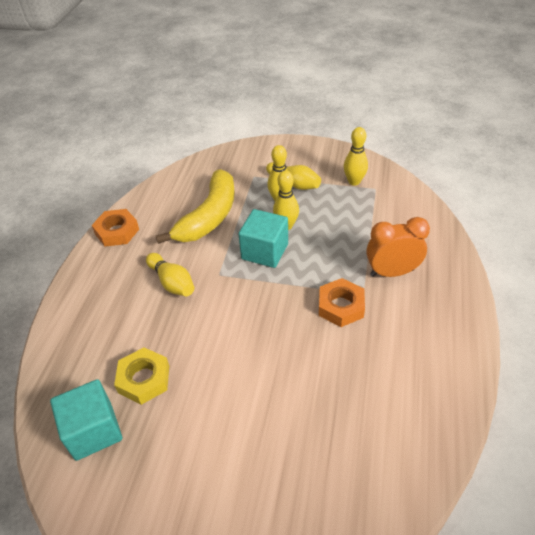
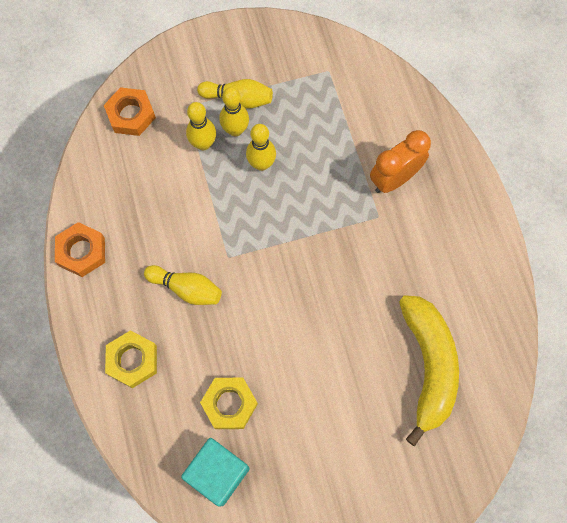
camera: 30 degrees left, 25 degrees up
(95, 313) = (132, 360): none -> yellow nut
(209, 216) = (171, 187): yellow banana -> yellow banana (428, 366)
(265, 251) = (258, 207): turquoise cube -> none
(341, 306) = (365, 241): orange nut -> orange nut (131, 115)
(354, 181) = (301, 70): yellow bowling pin -> yellow bowling pin (203, 144)

